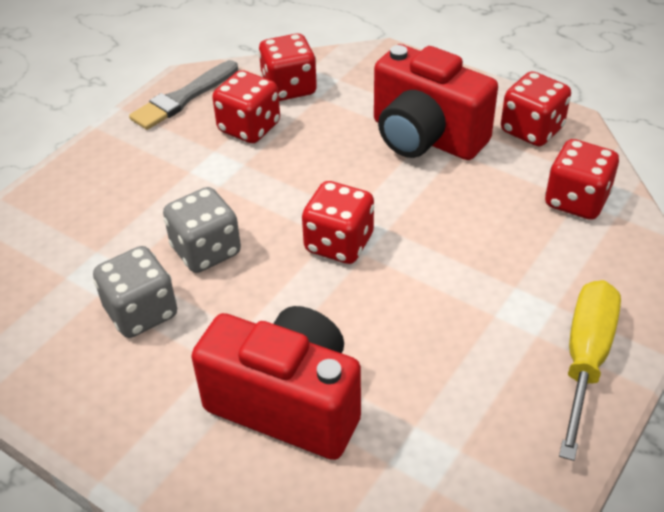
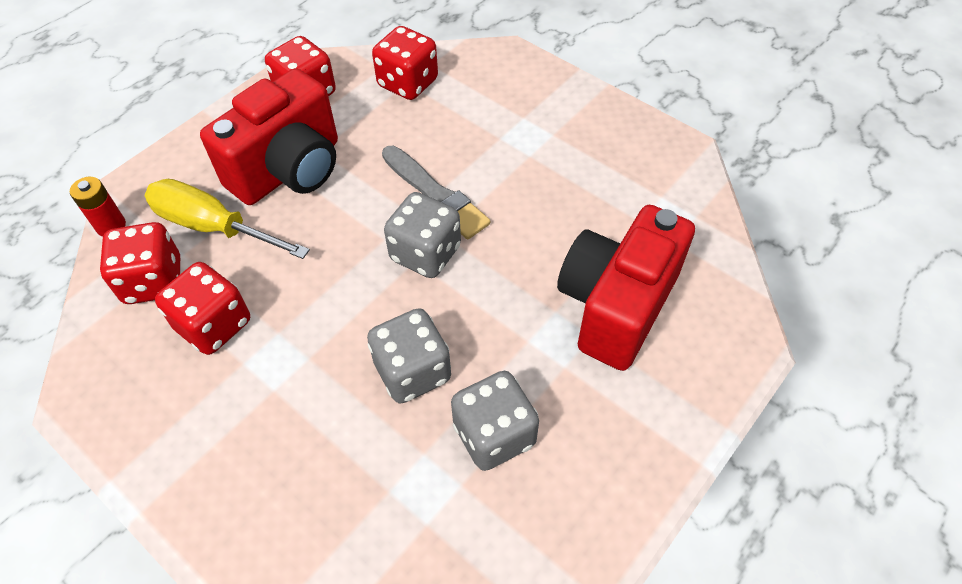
camera: 85 degrees left, 10 degrees up
(183, 98) = (123, 398): grey brush -> grey brush (436, 195)
(339, 243) = (425, 253): red dice -> grey dice
(341, 54) = (111, 226): none -> red battery
(585, 360) = (580, 111): yellow screwdriver -> yellow screwdriver (214, 227)

